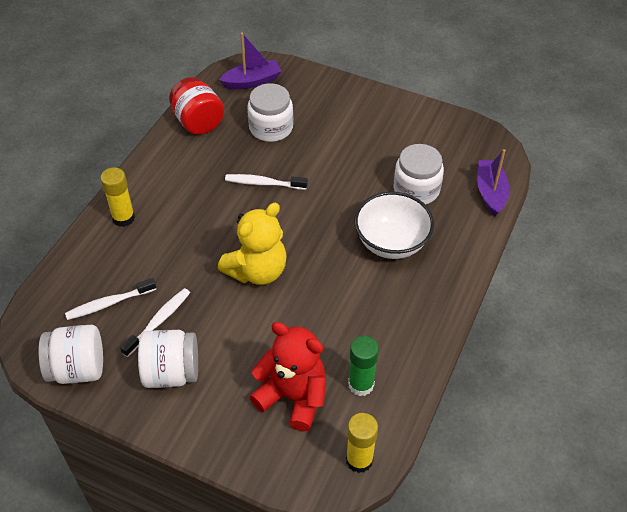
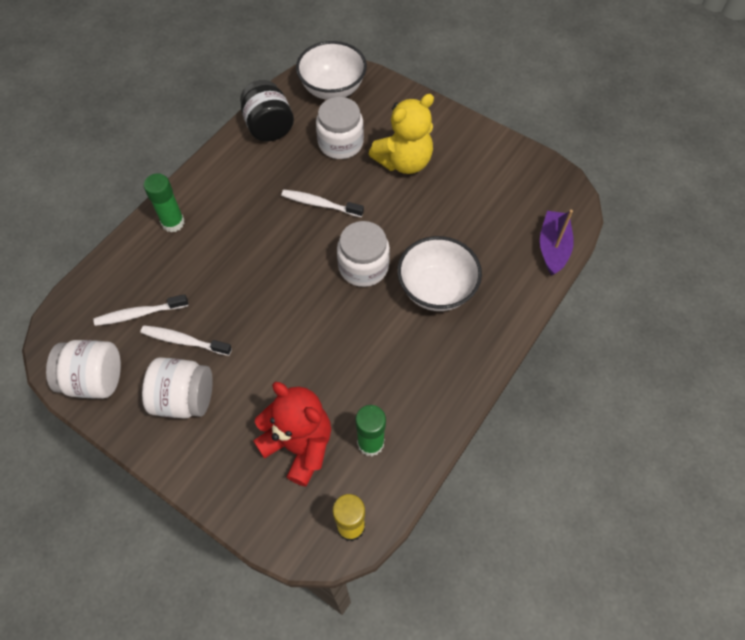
camera: 10 degrees right, 10 degrees up
(123, 218) = (173, 223): yellow glue stick -> green glue stick
(159, 321) = (184, 341): white toothbrush -> white toothbrush turned 120 degrees counterclockwise
(198, 122) = (269, 127): red jar -> black jar
(252, 81) = (332, 89): purple boat -> white bowl
(257, 270) = (293, 300): yellow teddy bear -> yellow teddy bear (404, 161)
(416, 189) = (475, 233): white jar -> white jar (363, 266)

